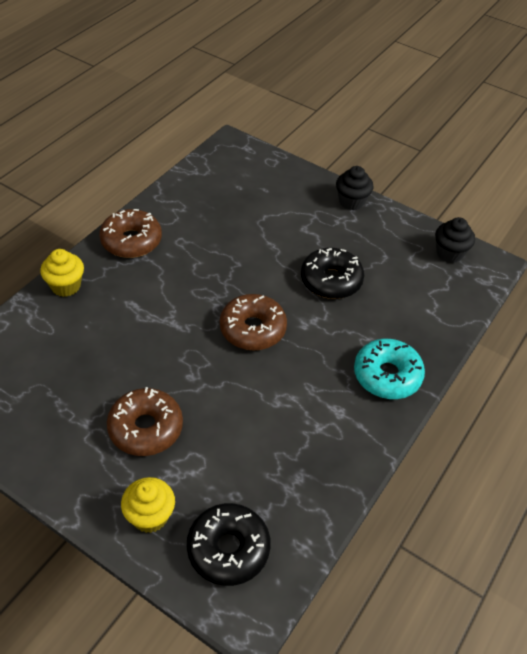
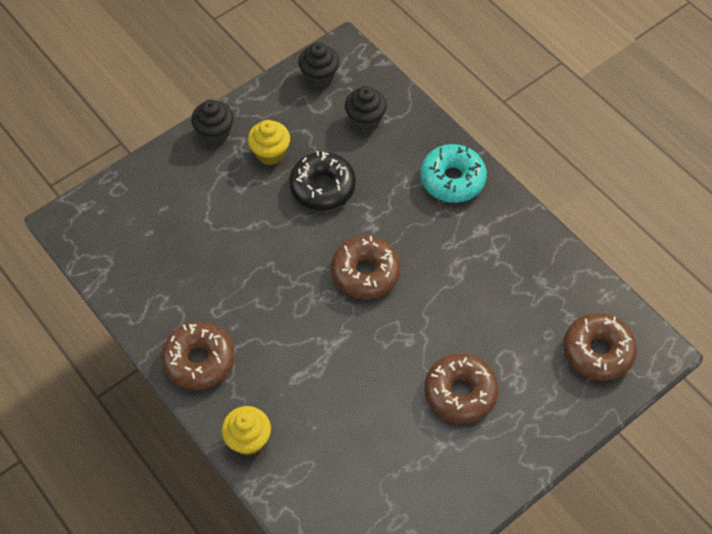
camera: 70 degrees left, 10 degrees up
(150, 516) = (554, 406): yellow cupcake -> yellow cupcake (270, 153)
(228, 549) = (597, 352): black donut -> brown donut
(420, 295) = (365, 120): none -> black cupcake

